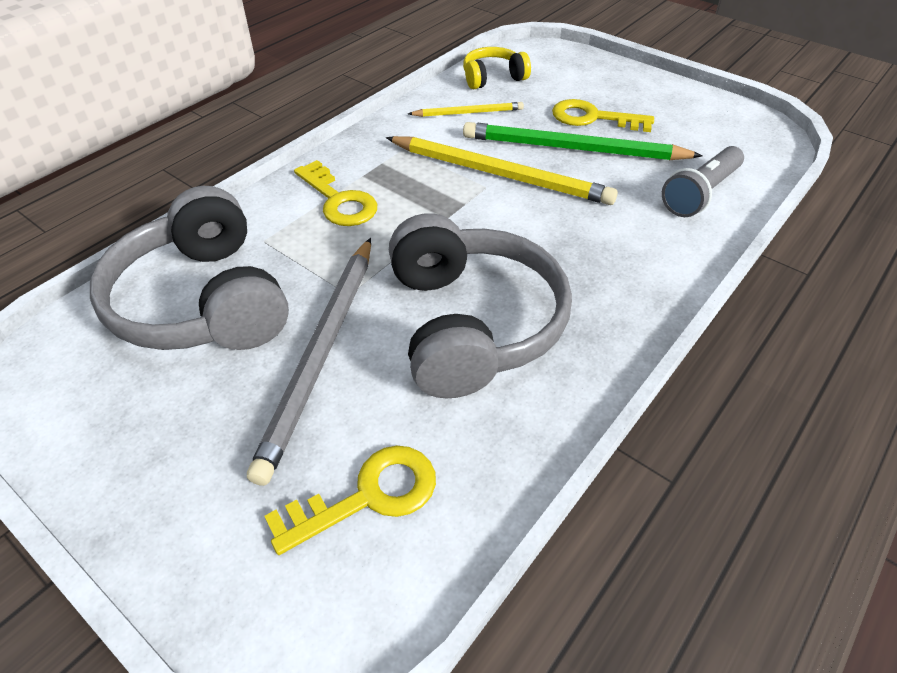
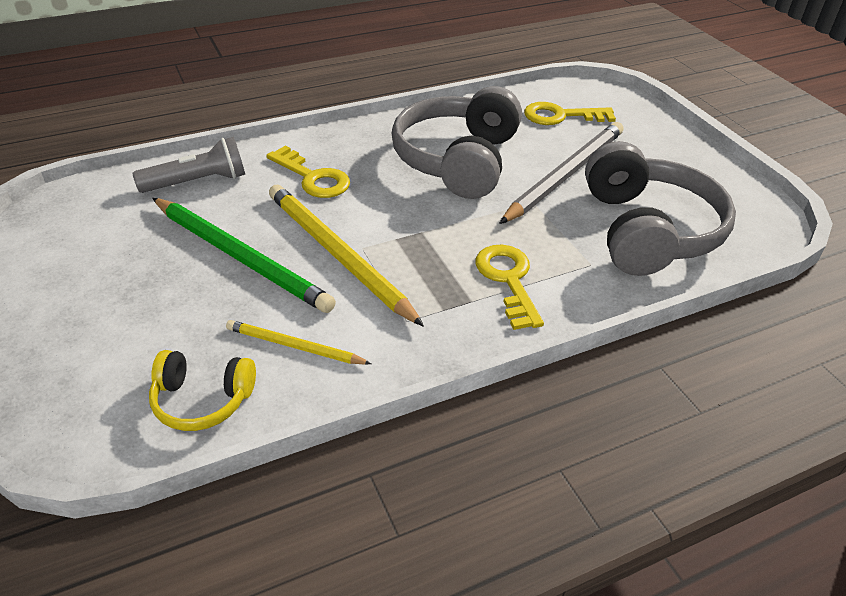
camera: 155 degrees left, 5 degrees down
(593, 118) = (172, 285): yellow key -> yellow key (313, 178)

